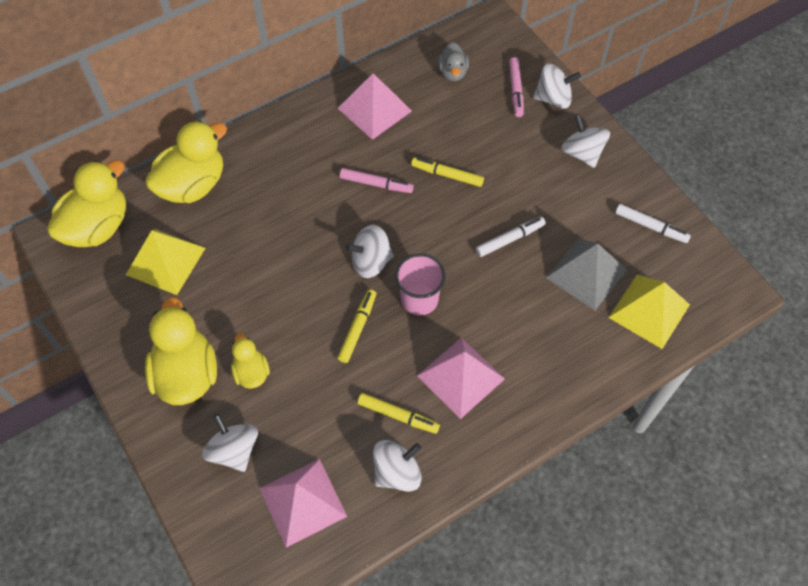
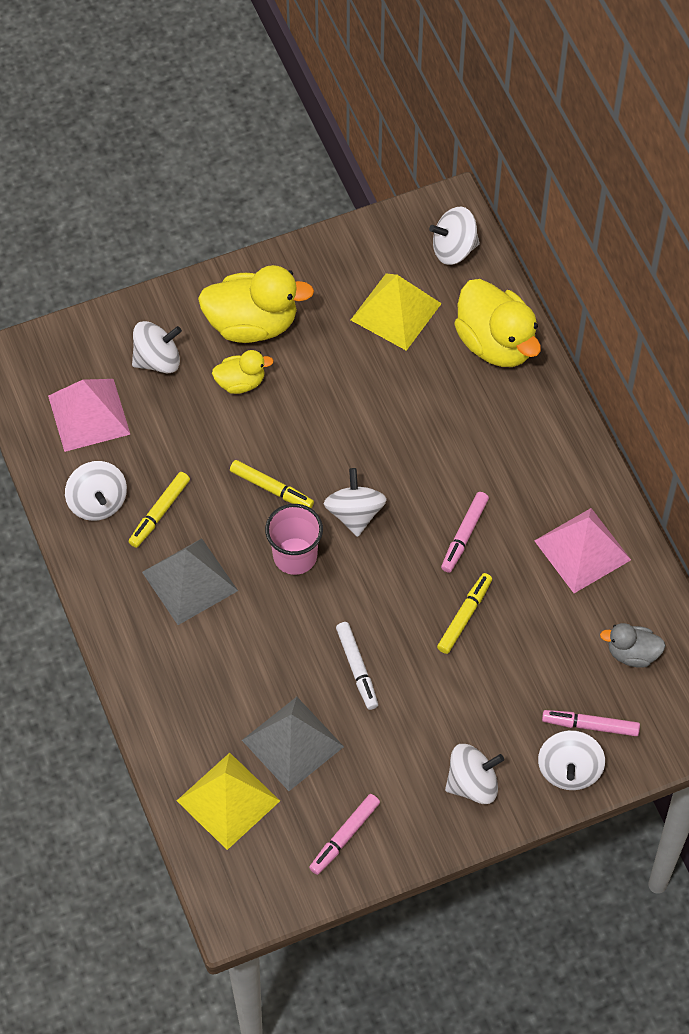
camera: 100 degrees right, 0 degrees up
(97, 227) = (454, 249): yellow duck -> white spinning top
(460, 377) = (189, 581): pink pyramid -> grey pyramid
(651, 226) = (344, 836): white marker -> pink marker

